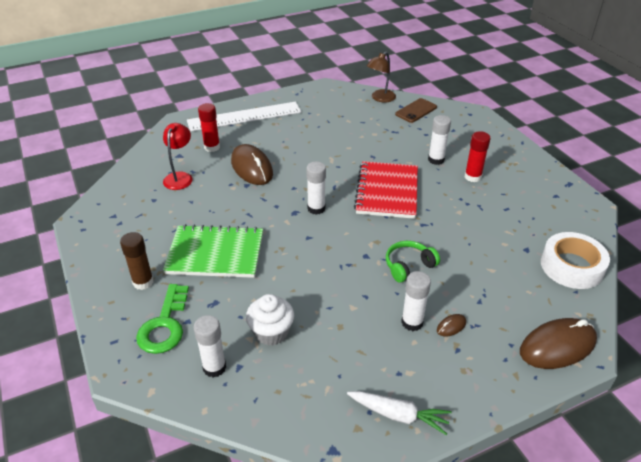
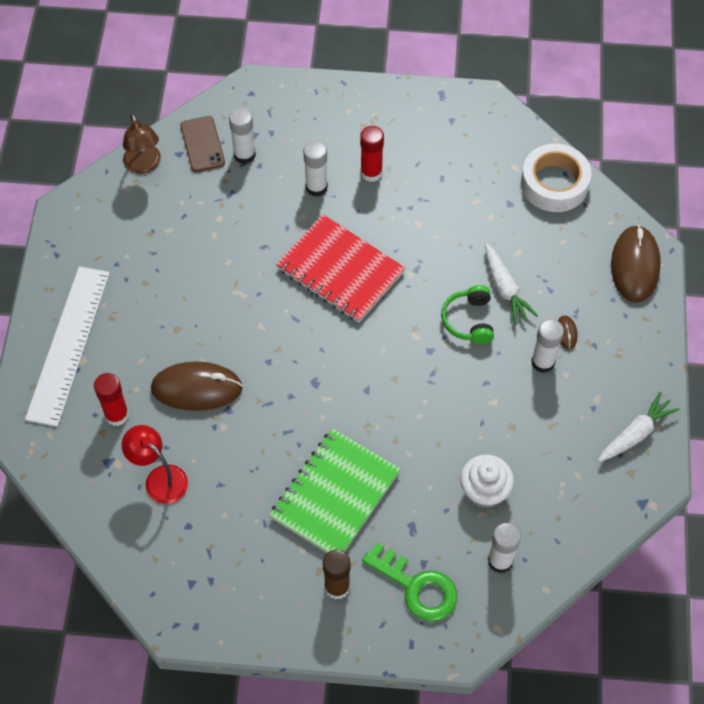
camera: 60 degrees left, 20 degrees up
(316, 208) = (323, 357): white glue stick -> white glue stick (244, 155)
(454, 275) = (505, 289): none -> white carrot

